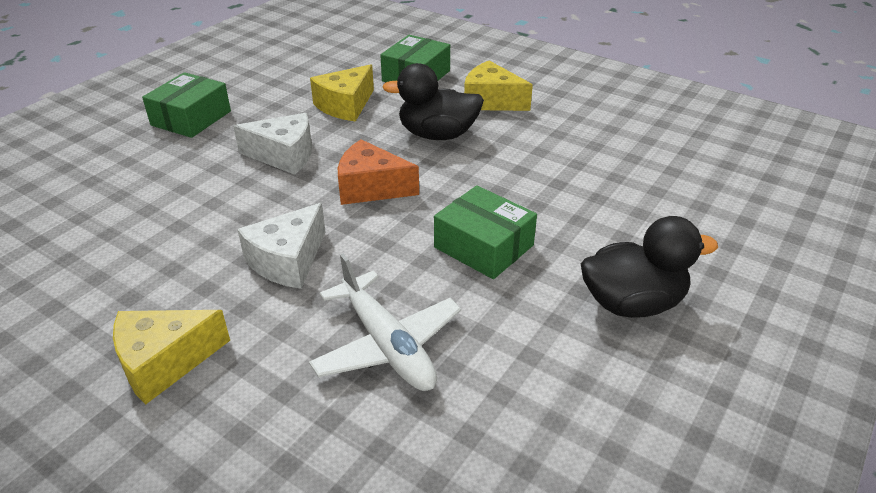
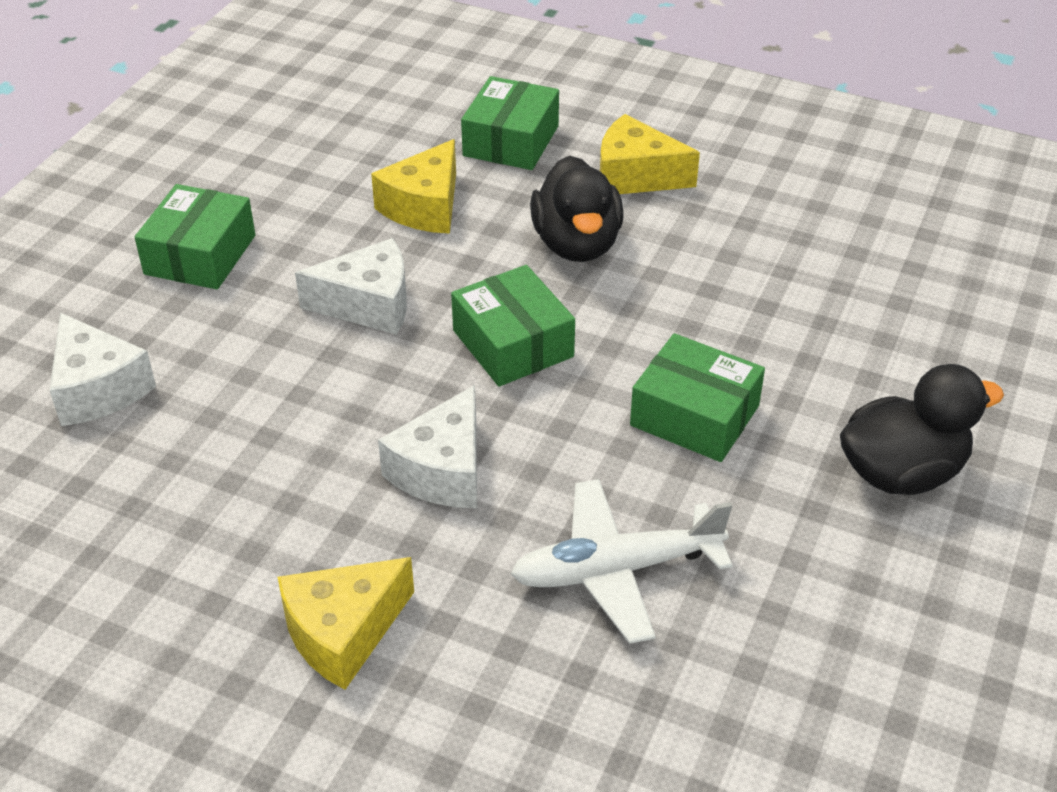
camera: 10 degrees left, 5 degrees up
(85, 185) = (98, 389): none -> white cheese
(371, 188) = (513, 343): orange cheese -> green box
(387, 345) = (616, 570): white plane -> white plane turned 120 degrees clockwise
(437, 135) = (577, 244): black duck -> black duck turned 90 degrees counterclockwise

